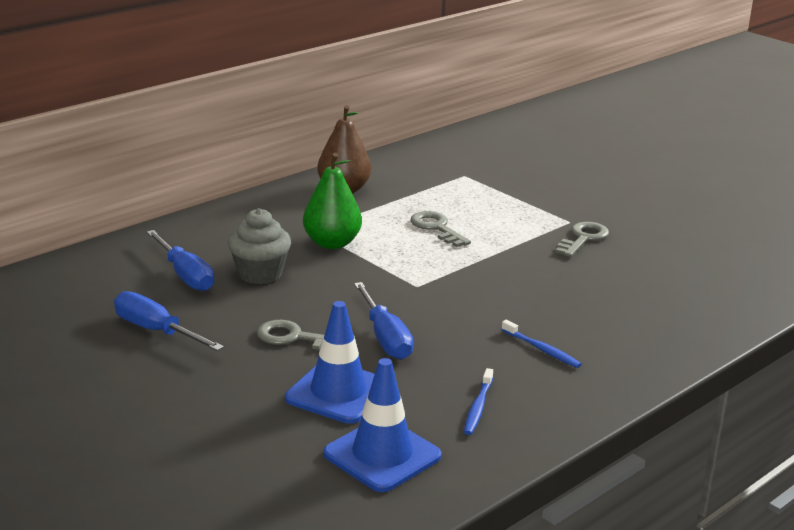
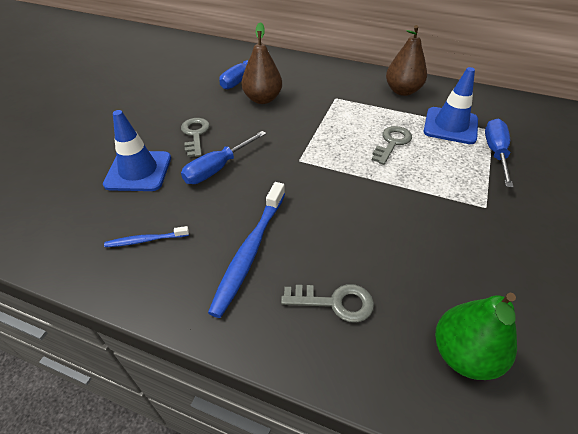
camera: 65 degrees right, 20 degrees up
(156, 331) = (175, 91): blue screwdriver -> blue screwdriver (495, 152)
(260, 274) = (262, 99): grey cupcake -> brown pear
(332, 243) = (324, 110): green pear -> green pear (464, 354)
(382, 455) = (69, 212): blue traffic cone -> blue traffic cone (450, 126)
(542, 349) = (250, 251): blue toothbrush -> blue toothbrush, size x1.95
(583, 239) = (463, 224): grey key -> grey key (334, 302)

